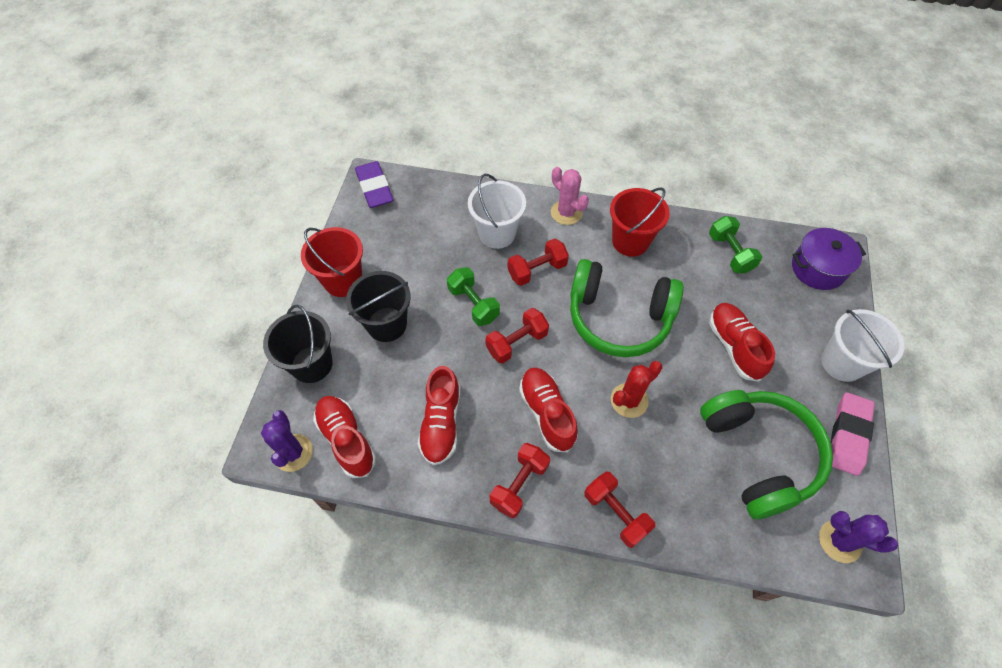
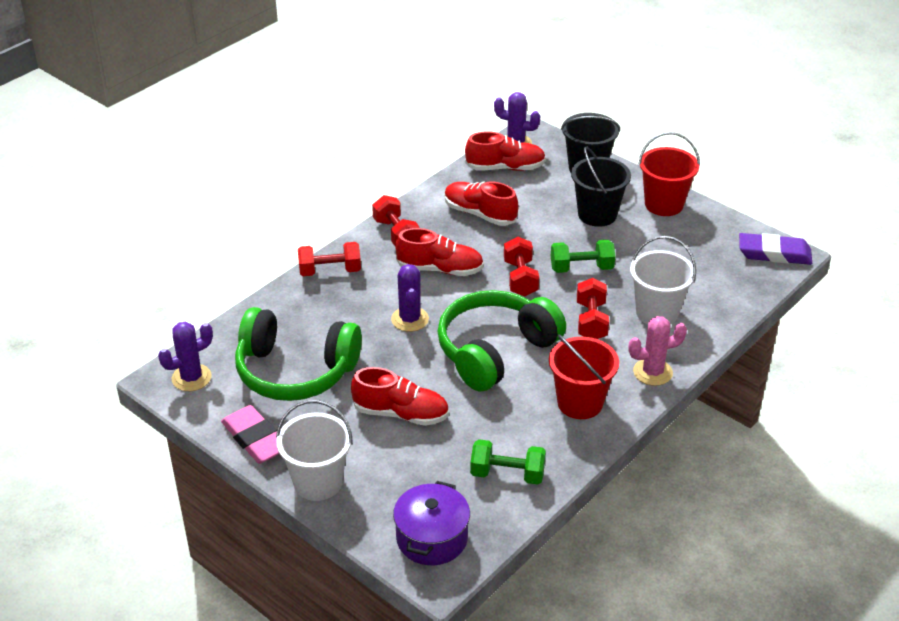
camera: 120 degrees right, 20 degrees down
(629, 400) = (410, 319): red cactus -> purple cactus

